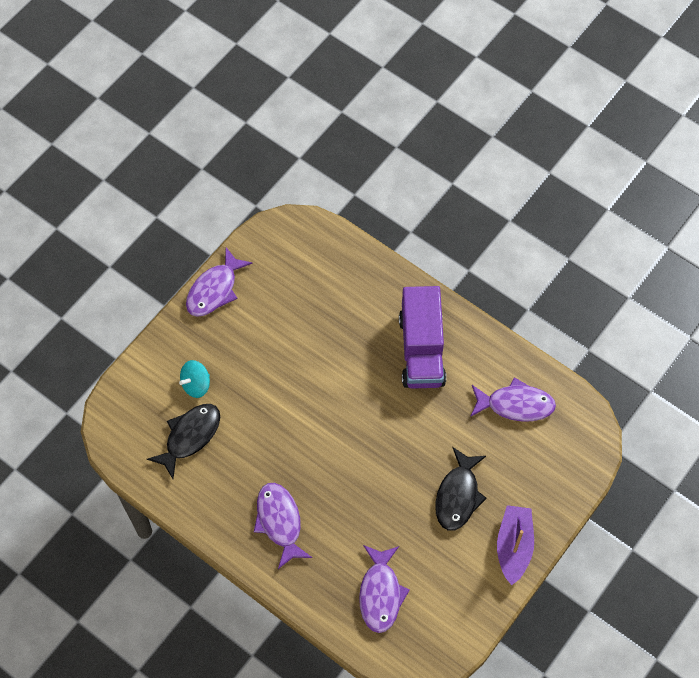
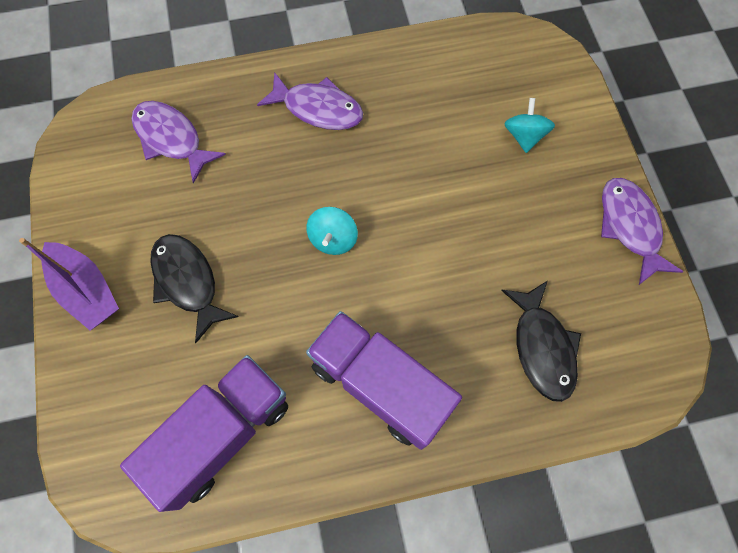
camera: 130 degrees right, 5 degrees up
(190, 436) = (471, 95): black fish -> black fish (542, 347)
(361, 439) = (333, 239): none -> turquoise spinning top
(516, 405) = (222, 434): purple fish -> purple truck

